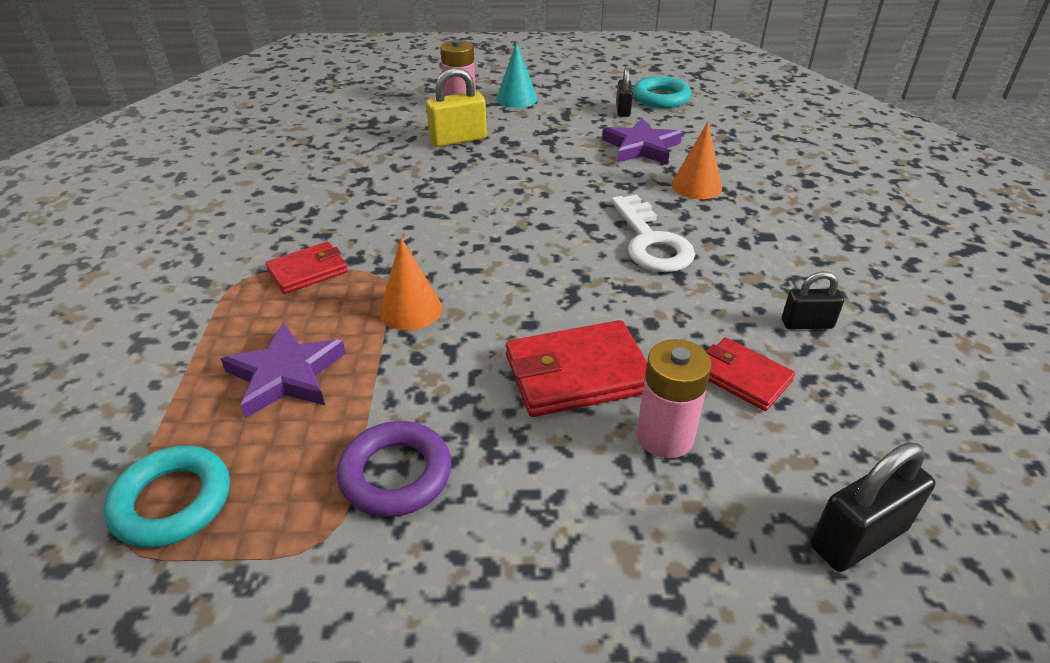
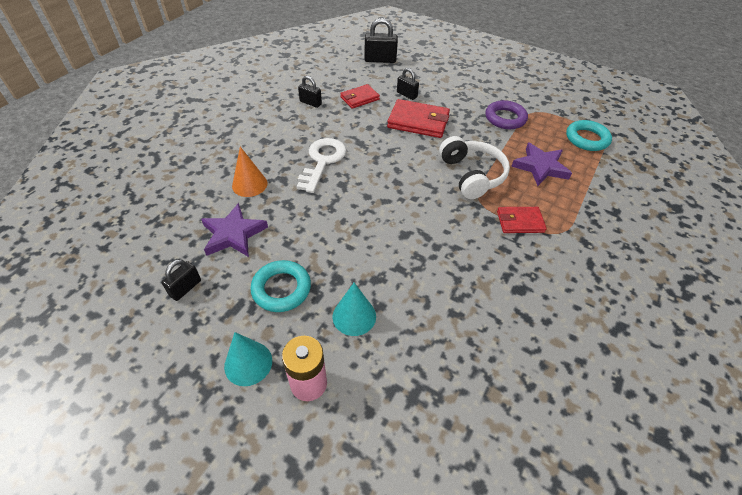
camera: 150 degrees left, 10 degrees up
(410, 309) = (472, 175): orange cone -> white headphones
(458, 139) = (354, 316): yellow padlock -> turquoise cone
(661, 98) = (133, 290): turquoise ring -> turquoise ring (281, 289)
(665, 436) = (407, 95): pink battery -> black padlock
(742, 377) = (359, 98): red wallet -> red wallet turned 75 degrees clockwise

